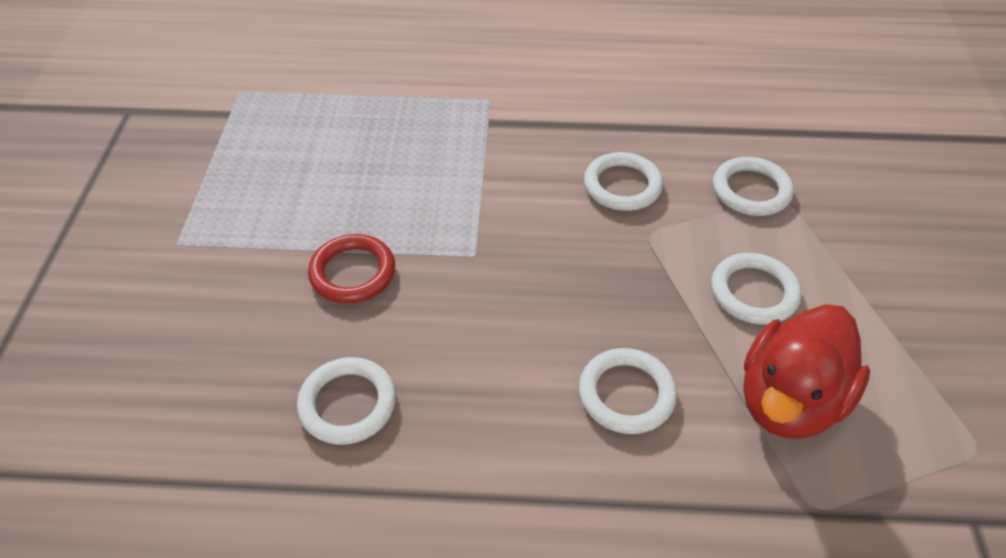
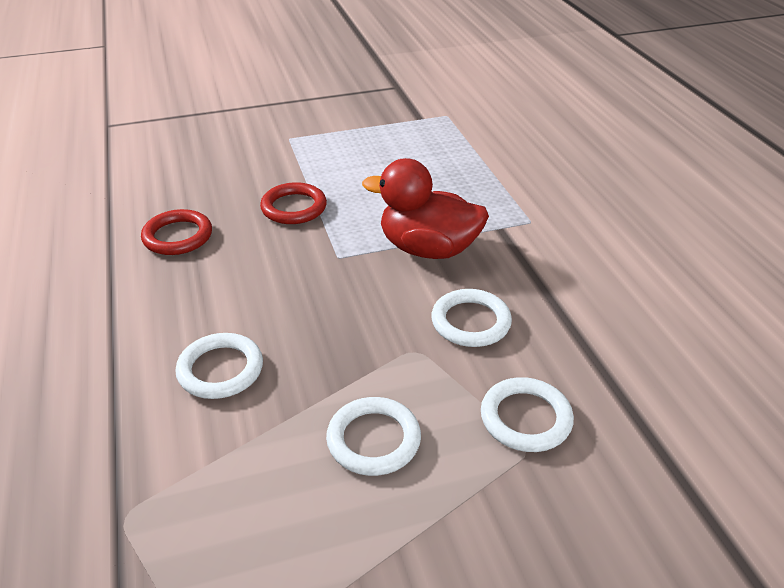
camera: 70 degrees right, 10 degrees down
(348, 404) = (178, 236): white ring -> red ring
(789, 400) = (242, 485): red duck -> red duck (428, 249)

